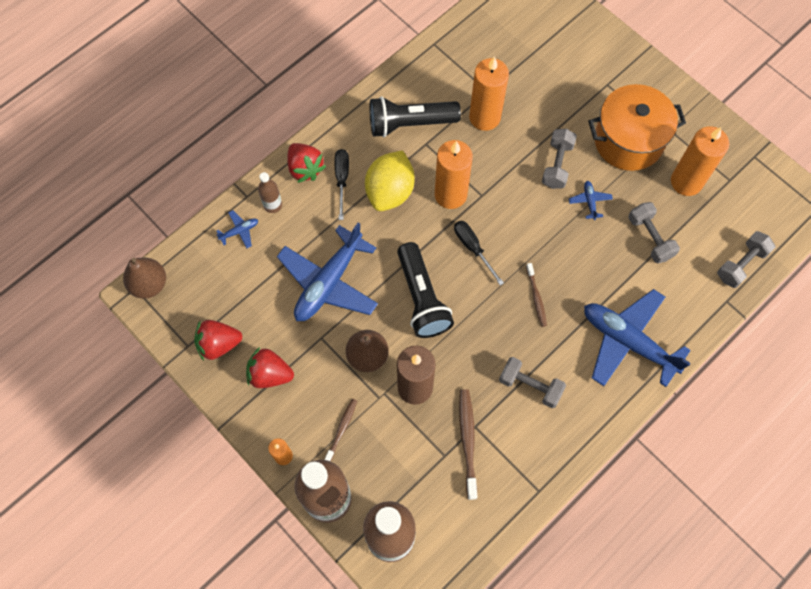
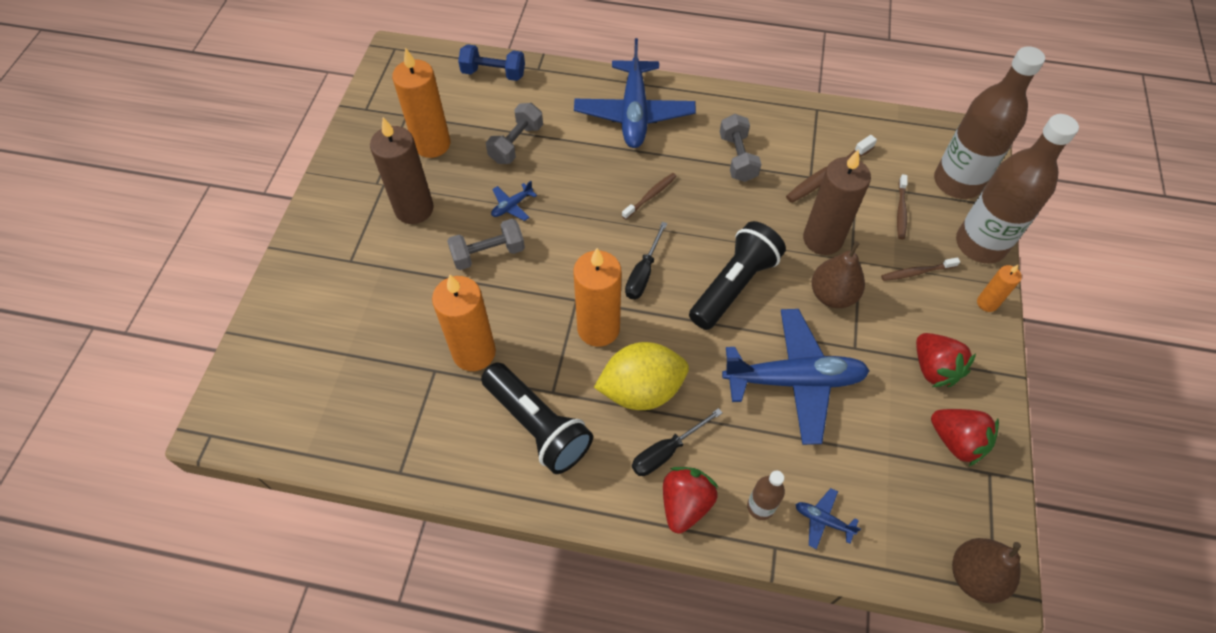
camera: 125 degrees left, 10 degrees down
(397, 467) = (901, 211): none -> brown toothbrush
(628, 140) = (414, 209): orange pot -> brown candle
(741, 264) = (493, 73): grey dumbbell -> blue dumbbell

